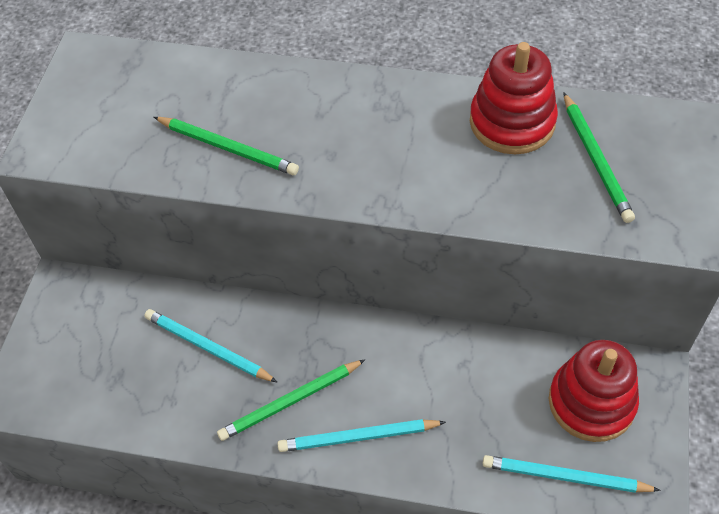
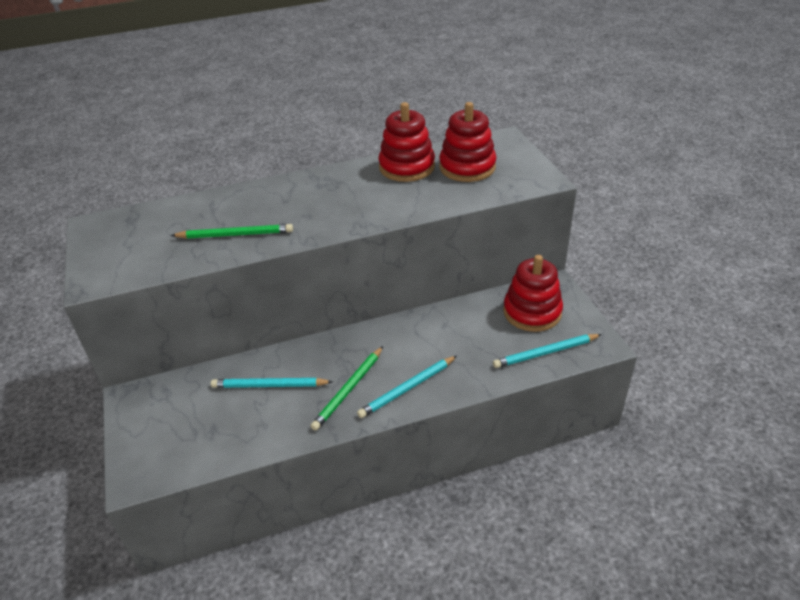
camera: 30 degrees left, 15 degrees down
(596, 160) = (467, 167): green pencil -> red stacking toy

